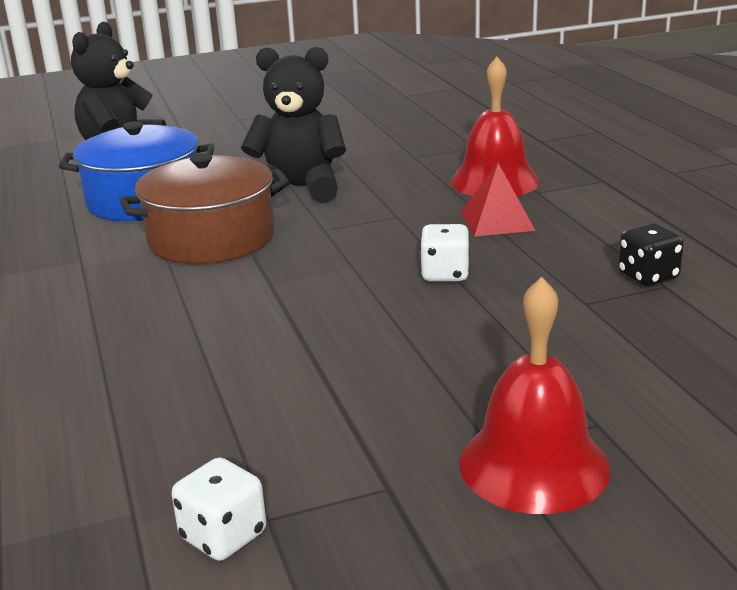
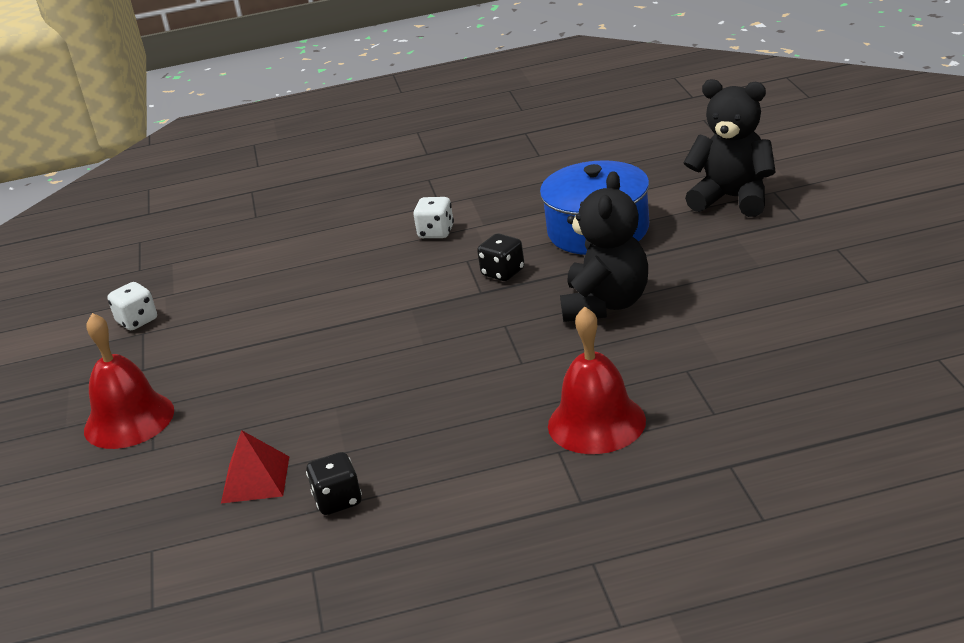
camera: 100 degrees right, 5 degrees up
(211, 239) = (503, 273): brown pot -> black dice
(445, 274) = (390, 389): white dice -> white dice (436, 232)
(497, 221) = (489, 420): red pyramid -> red pyramid (255, 479)

